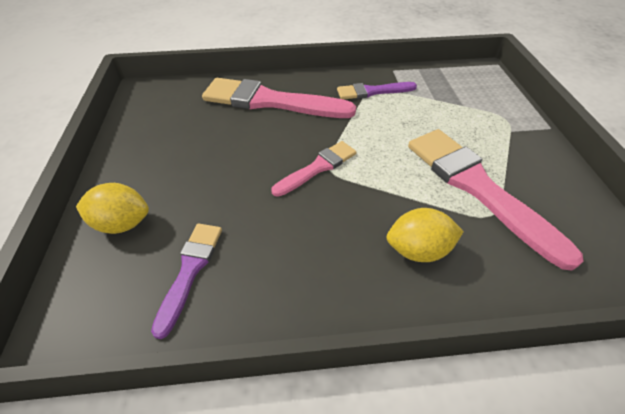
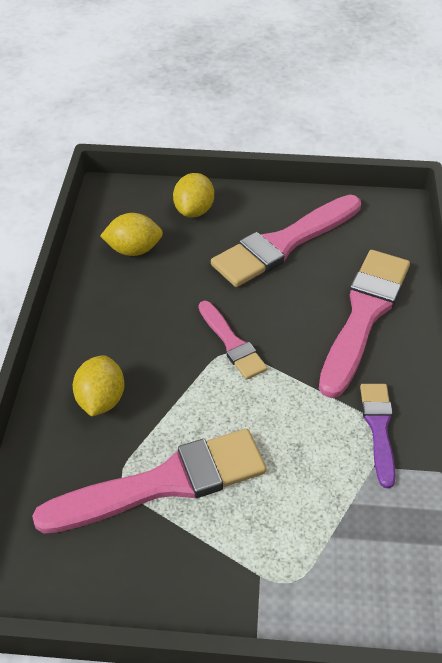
camera: 100 degrees right, 0 degrees up
(185, 149) = (284, 243): none -> pink brush
(190, 270) = (134, 250): purple brush -> yellow lemon

